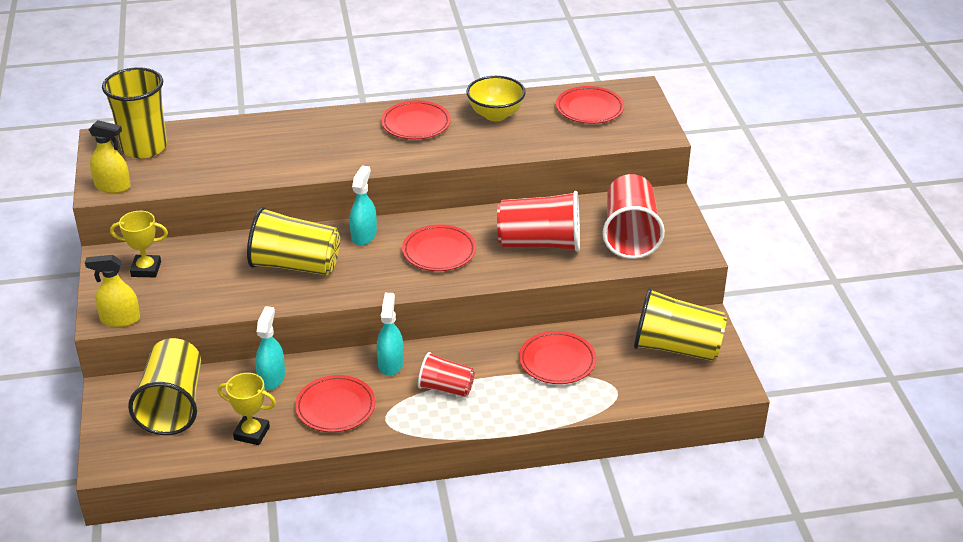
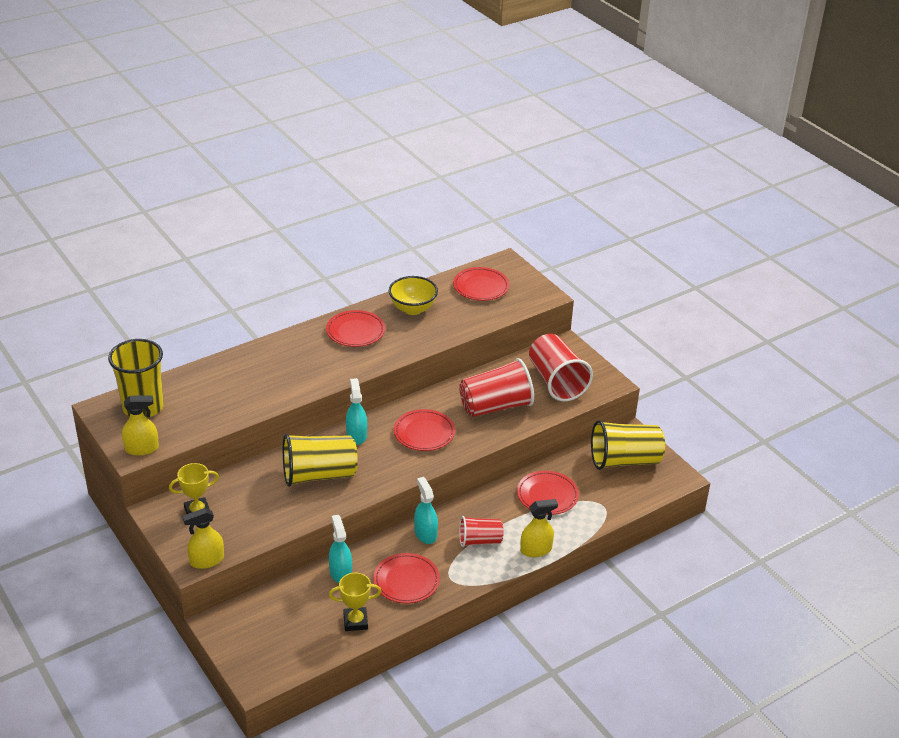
camera: 25 degrees left, 0 degrees up
(173, 405) = (276, 618): yellow cup -> none
(504, 416) = (536, 550): none -> yellow spray bottle

